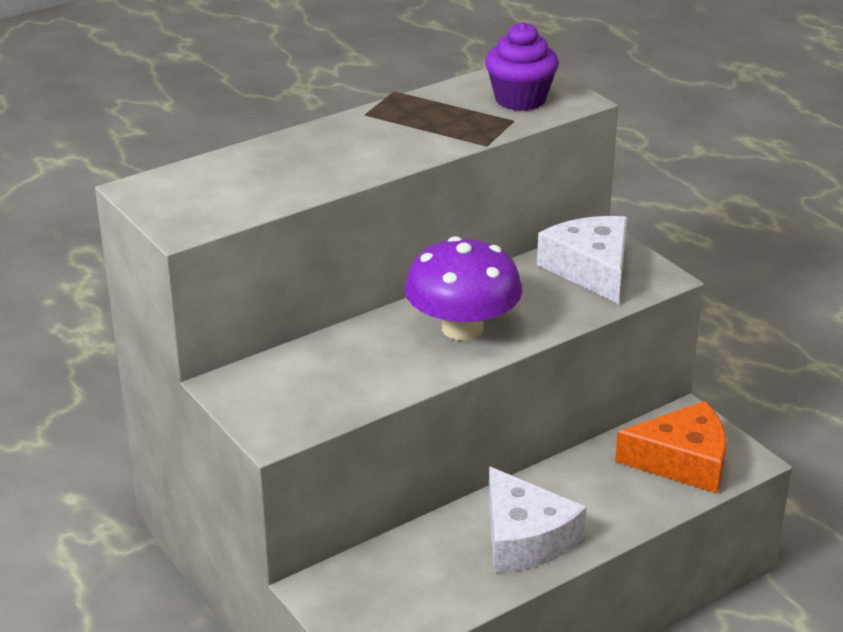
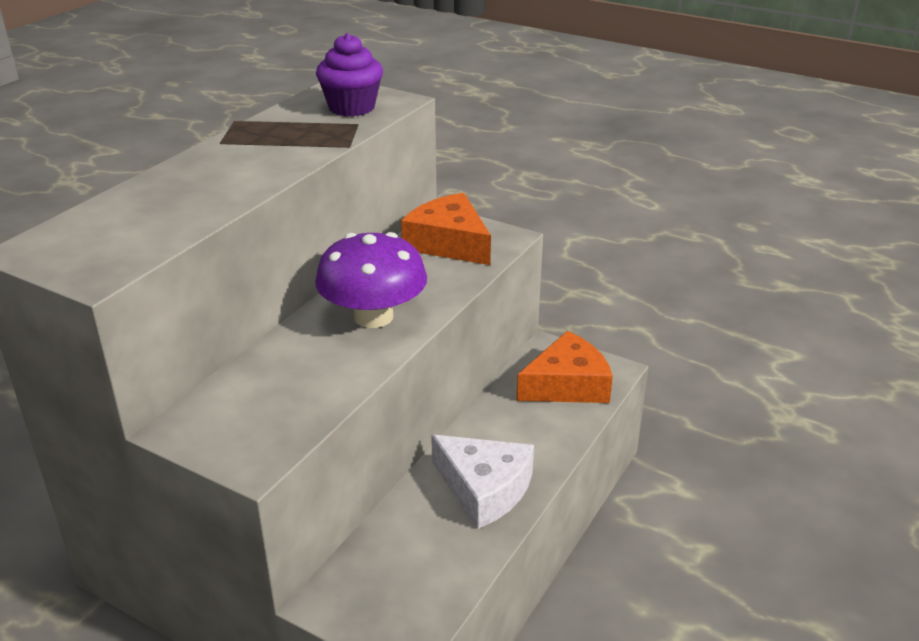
camera: 25 degrees left, 0 degrees up
(591, 269) = (449, 243): white cheese -> orange cheese

